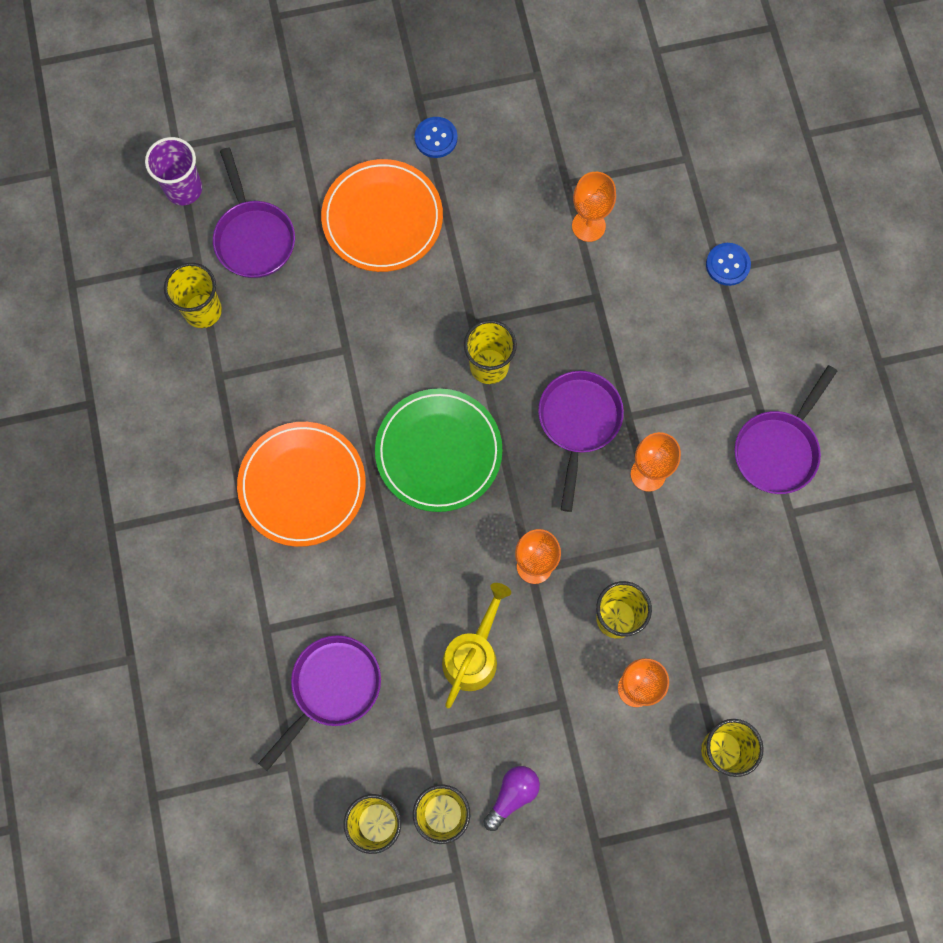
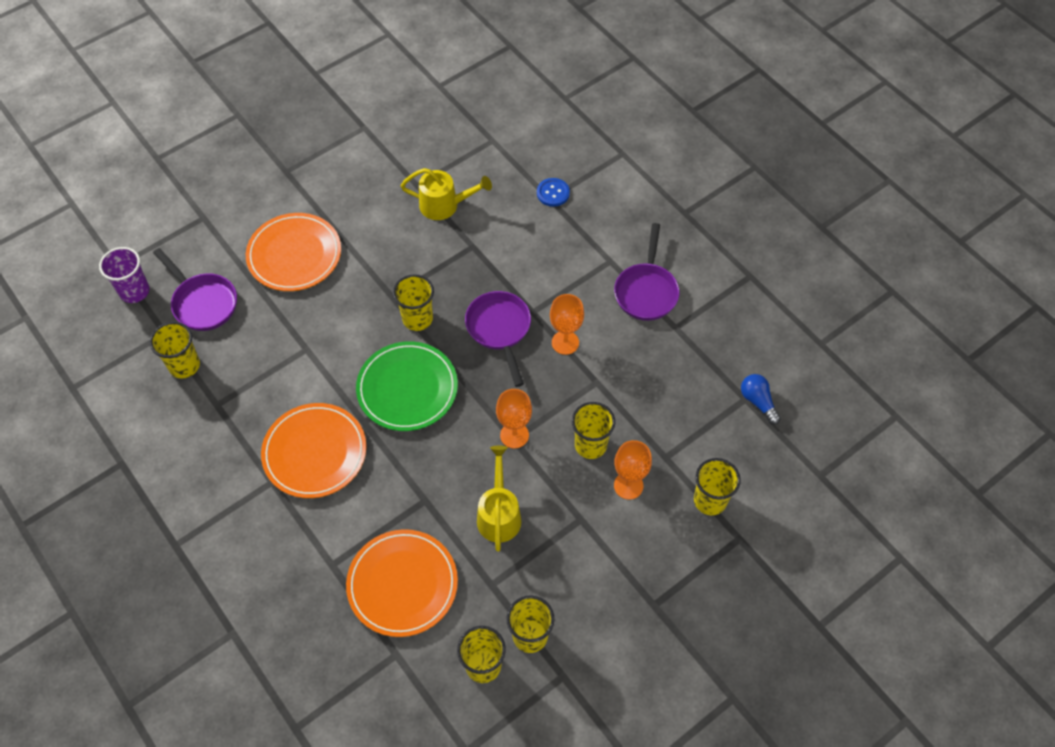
camera: 25 degrees left, 15 degrees down
(331, 688) = (402, 584): purple pan -> orange plate
(436, 138) = (310, 191): blue button -> none
(512, 795) = (576, 599): purple light bulb -> none
(588, 226) = (445, 205): orange goblet -> yellow watering can
(841, 654) = (758, 402): none -> blue light bulb

